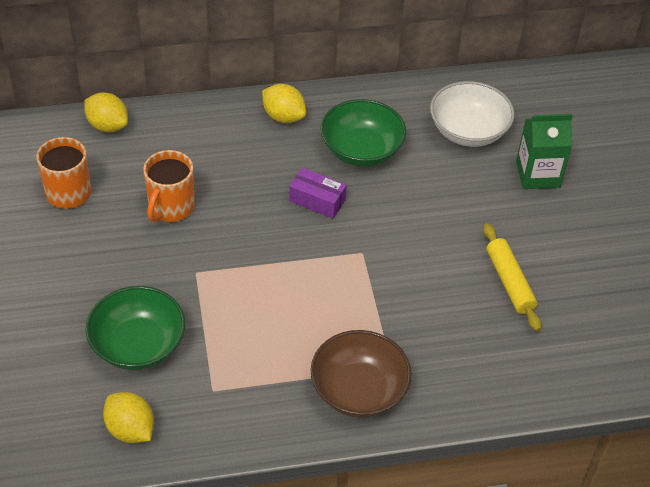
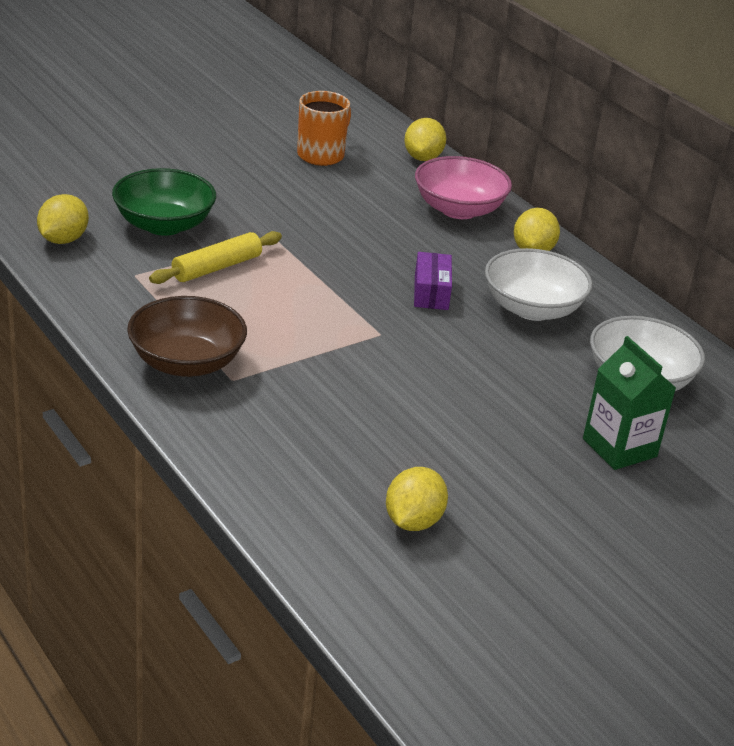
camera: 65 degrees right, 15 degrees down
(170, 207) = (347, 210): orange mug -> none
(203, 136) = (459, 209): none -> pink bowl
(361, 150) = (532, 308): green bowl -> white bowl
(509, 282) = (419, 449): yellow rolling pin -> yellow rolling pin (216, 267)
(586, 315) = (413, 521): none -> yellow lemon

